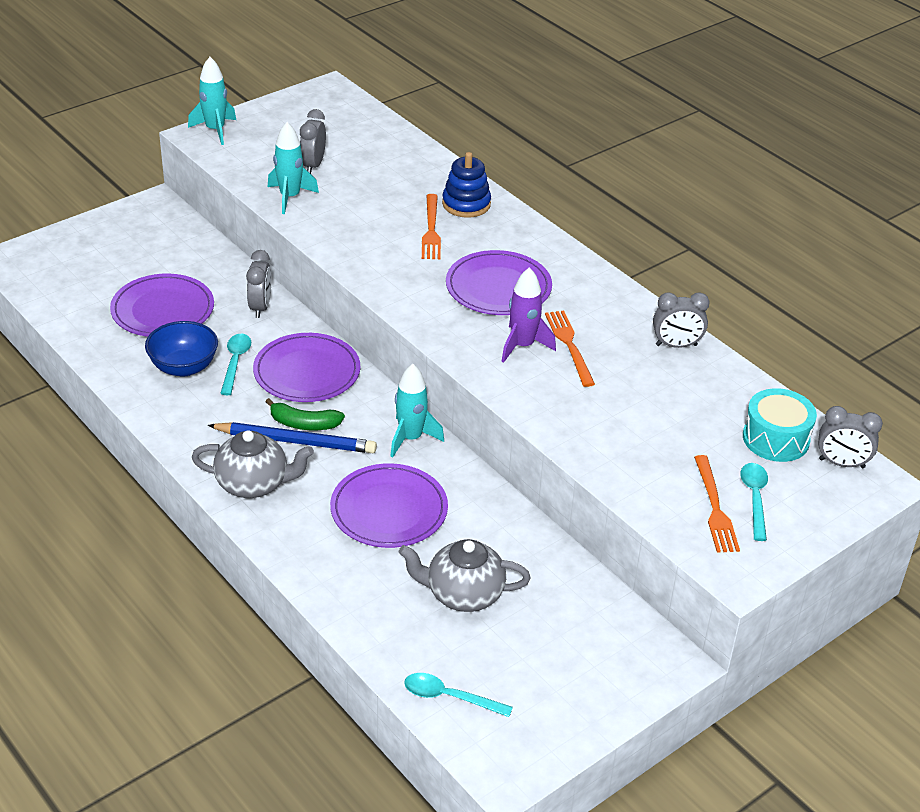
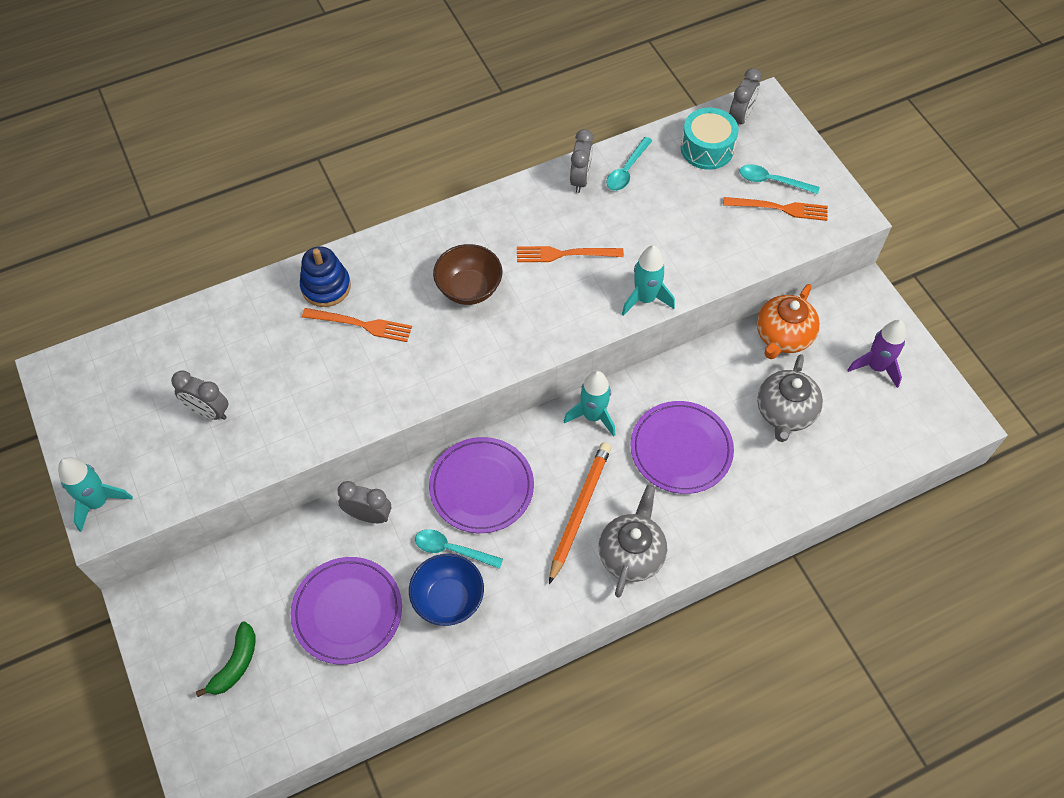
camera: 75 degrees left, 20 degrees up
(290, 197) = (263, 443): turquoise rocket -> turquoise rocket (645, 299)
(296, 441) = (579, 510): blue pencil -> orange pencil
(304, 424) = (556, 500): green banana -> green banana (235, 664)
(449, 697) = (890, 443): turquoise spoon -> turquoise spoon (627, 170)
(498, 287) = (469, 289): purple plate -> brown bowl
(522, 346) = (558, 288): purple rocket -> purple rocket (876, 367)
(571, 585) = (782, 337): none -> orange teapot

